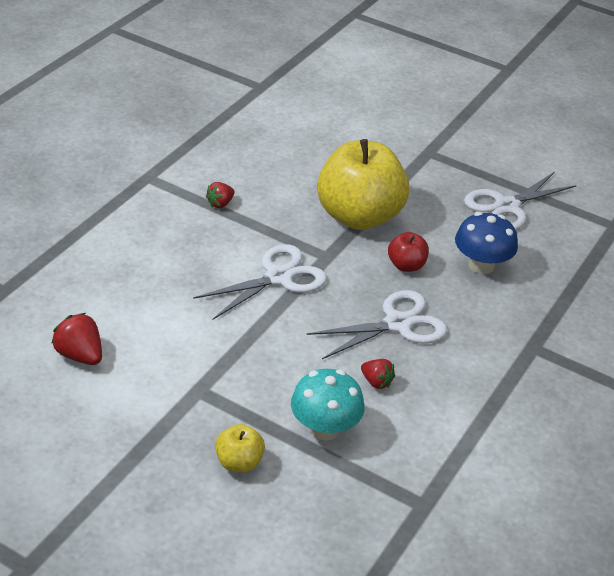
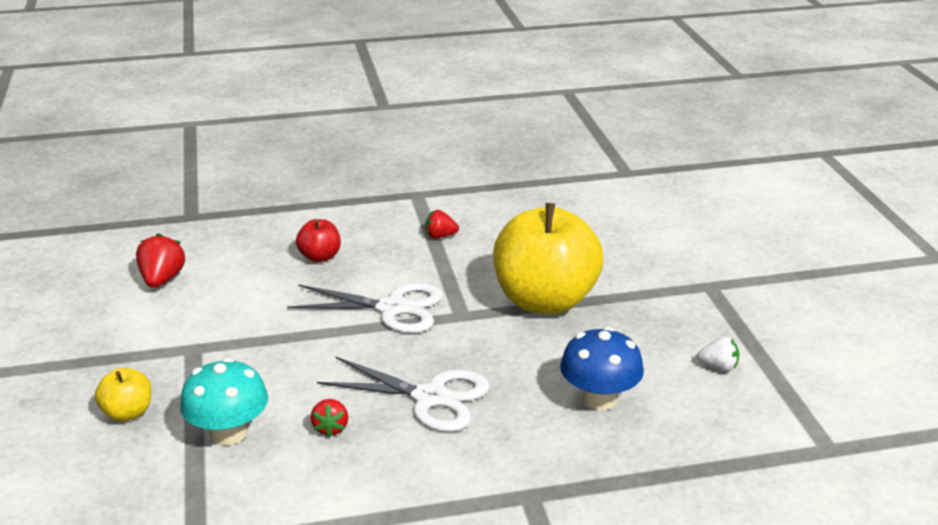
camera: 50 degrees right, 10 degrees down
(406, 265) = (521, 359): red apple -> red apple (320, 257)
(506, 206) = (719, 367): white scissors -> white strawberry

